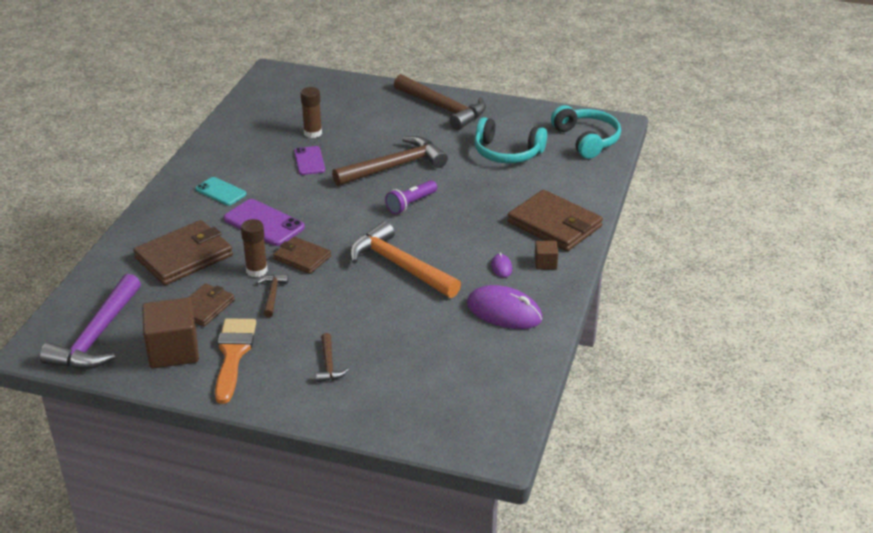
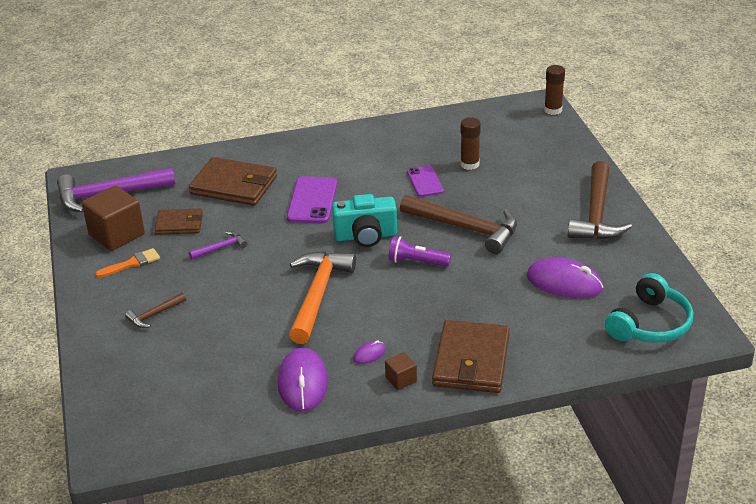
camera: 60 degrees right, 0 degrees up
(221, 192) = (335, 161): turquoise phone -> none
(233, 354) = (132, 263): orange brush -> orange brush, size x0.60
(257, 270) = (246, 226): brown glue stick -> brown glue stick (553, 110)
(272, 295) = (221, 248): brown hammer -> purple hammer
(302, 257) = (283, 240): brown wallet -> none
(309, 161) = (425, 182): purple phone -> purple phone turned 60 degrees counterclockwise
(348, 215) = (365, 236): none -> turquoise camera
(507, 153) = (564, 282): turquoise headphones -> purple mouse

